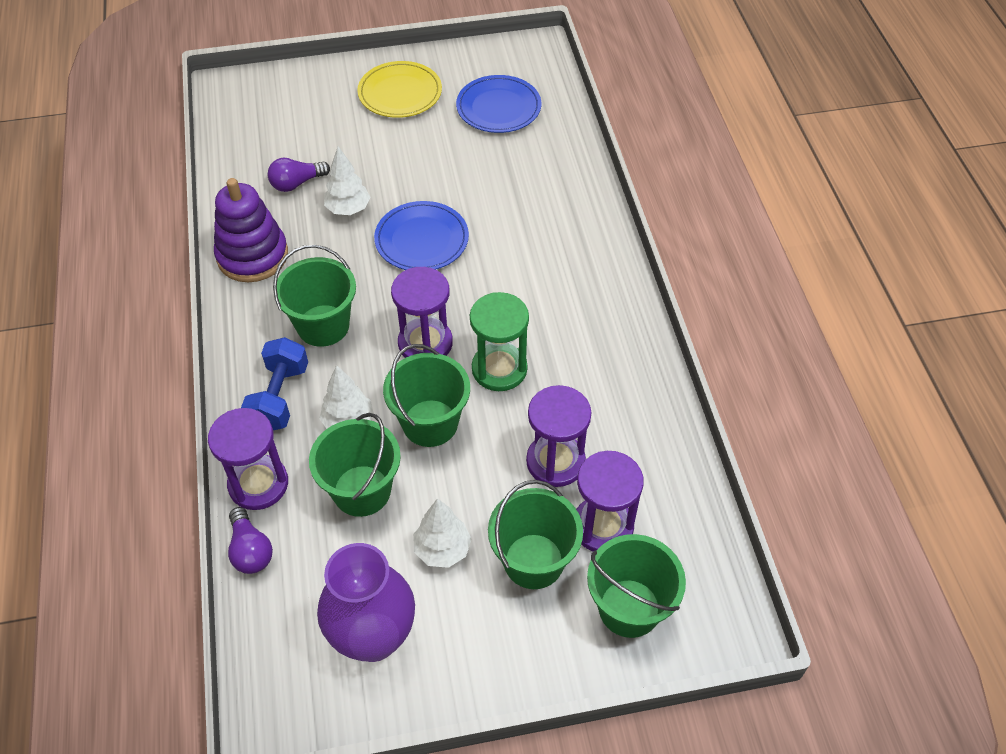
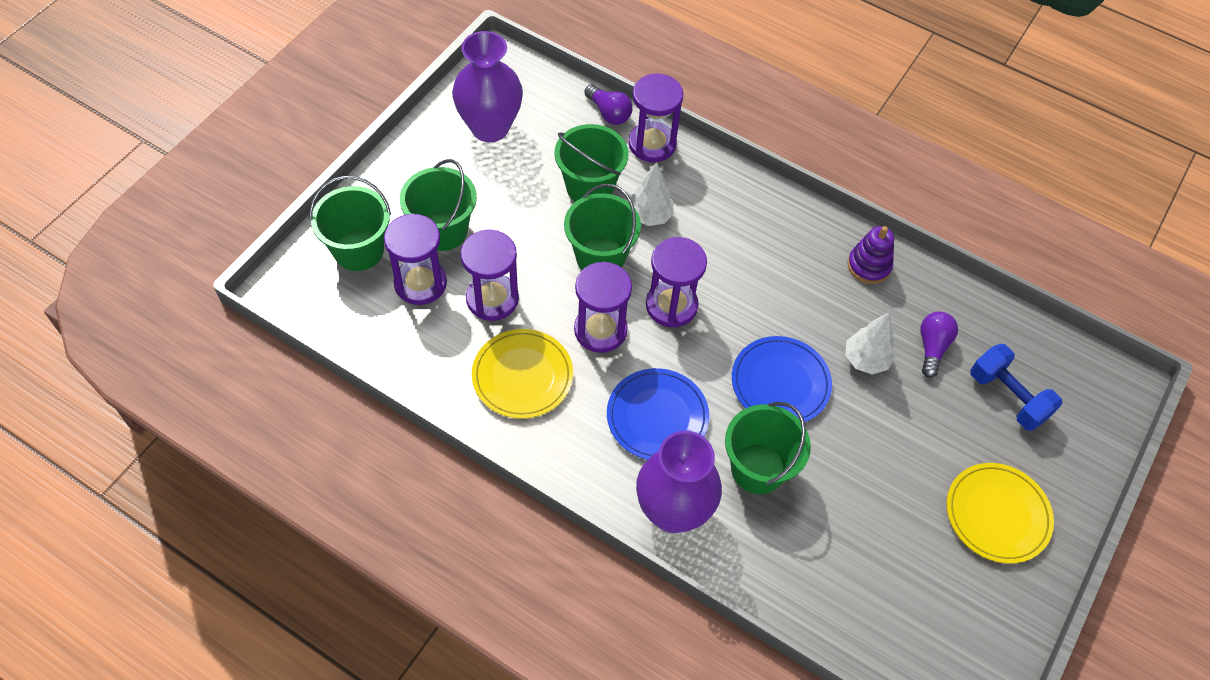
camera: 130 degrees right, 5 degrees up
(250, 550) = (609, 113): purple light bulb -> purple light bulb turned 150 degrees counterclockwise
(252, 256) = (869, 266): purple stacking toy -> purple stacking toy, size x0.63
(279, 397) = (711, 195): blue dumbbell -> blue dumbbell (1007, 397)
(323, 325) = (752, 260): green bucket -> green bucket (758, 468)
(442, 550) = (503, 195): white tree -> none
(498, 108) = (901, 582): blue plate -> blue plate (657, 417)
(499, 369) = (600, 330): green hourglass -> purple hourglass
(587, 229) = (673, 511): none -> purple vase
(595, 384) = (522, 376): none -> yellow plate

